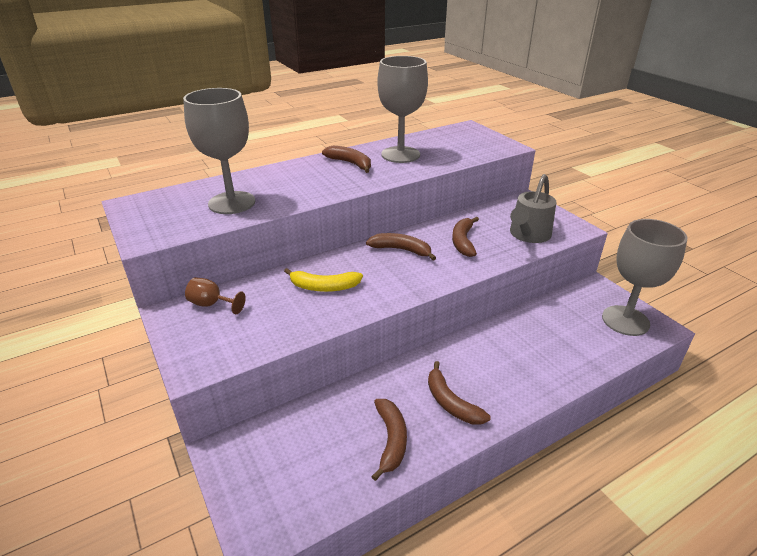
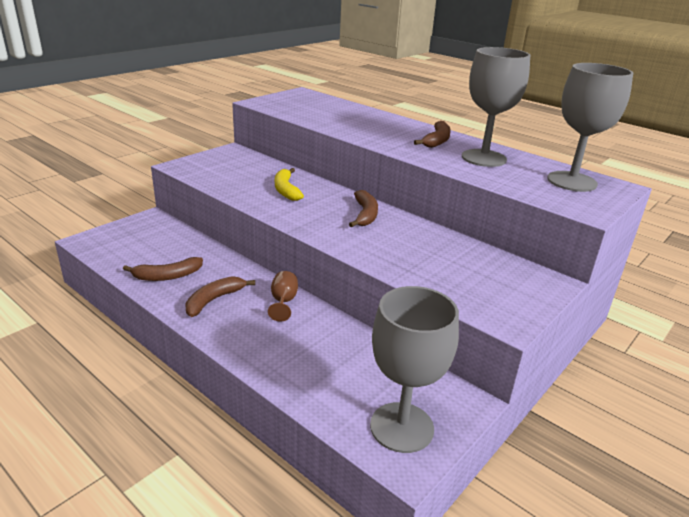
camera: 70 degrees right, 5 degrees down
(211, 304) = (246, 159): brown goblet -> brown goblet (283, 302)
(232, 203) = (324, 114): grey goblet -> grey goblet (571, 181)
(463, 242) = (406, 244): brown banana -> none
(528, 235) = (455, 284): grey watering can -> none

